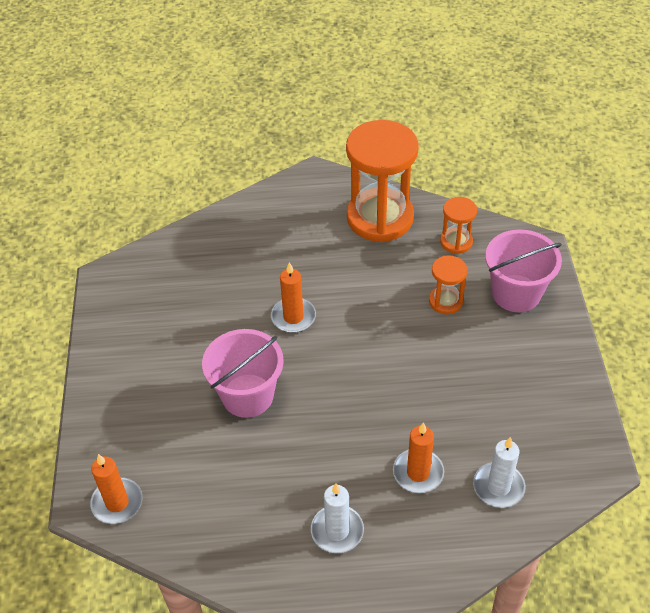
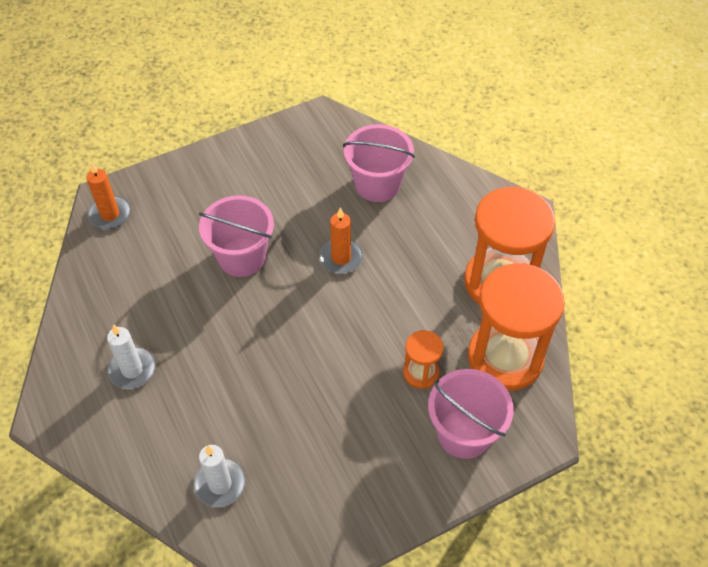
camera: 65 degrees right, 5 degrees up
(223, 262) = (377, 184): none -> pink bucket
(418, 473) = (211, 412): orange candle -> none
(456, 242) = (505, 358): orange hourglass -> orange hourglass, size x2.11

